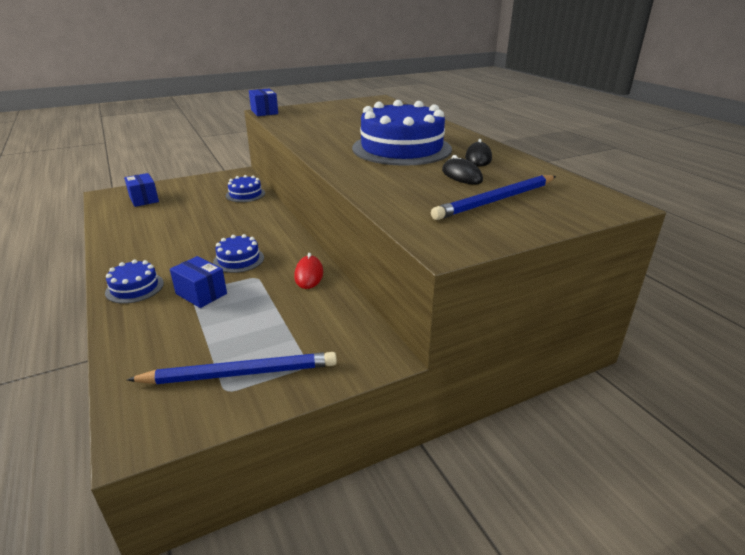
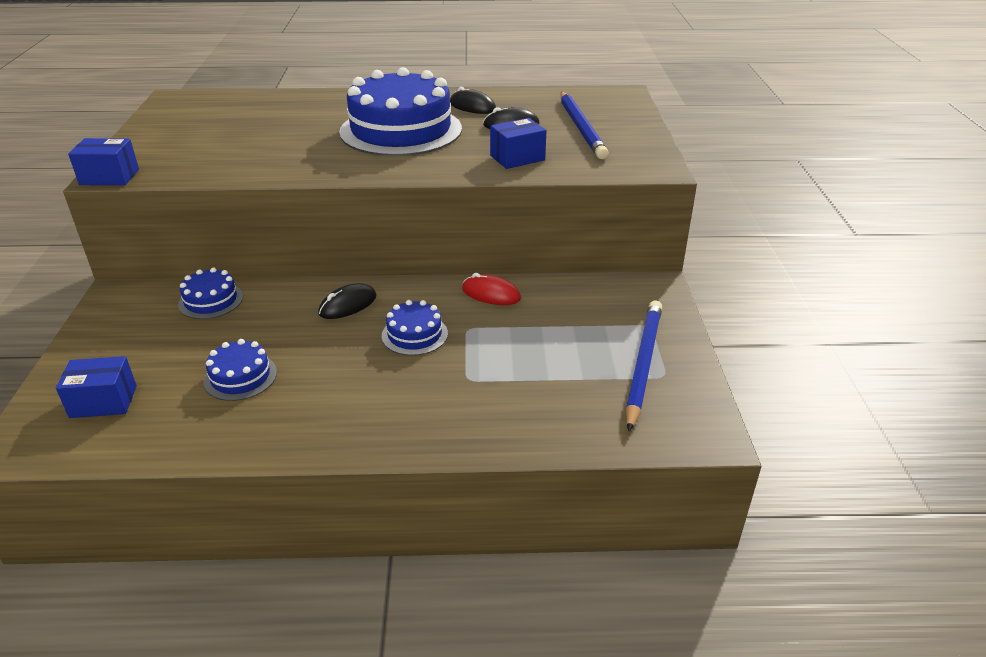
camera: 65 degrees left, 5 degrees up
(135, 288) = (420, 425): blue cake -> blue cake (240, 377)
(201, 294) = (477, 372): blue box -> blue box (517, 158)
(262, 230) = (348, 305): none -> black mouse

